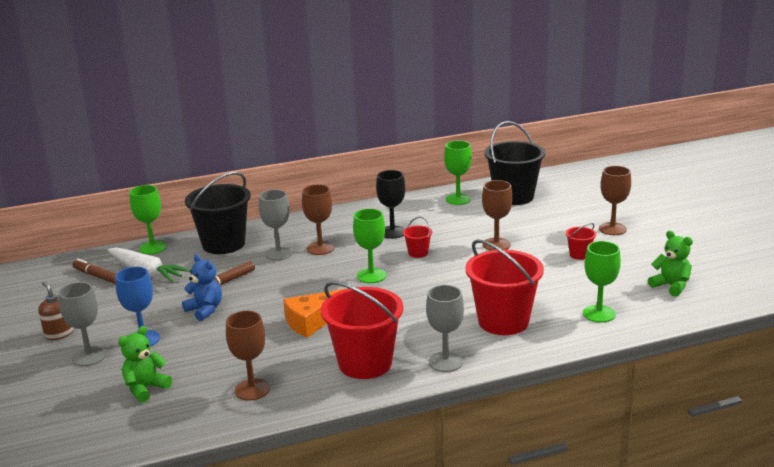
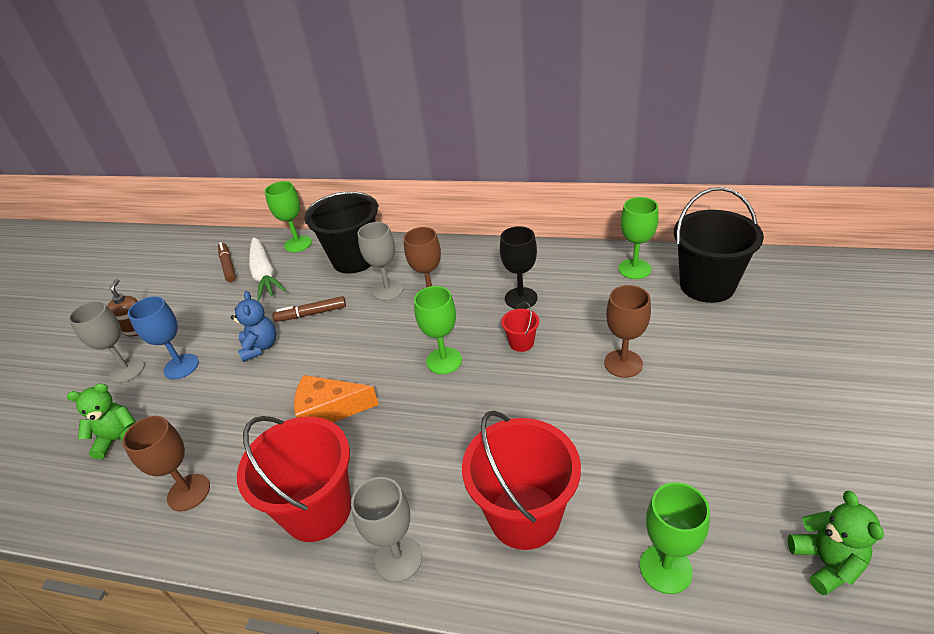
camera: 35 degrees right, 15 degrees up
(579, 255) = (722, 427): red bucket -> none
(612, 229) = (807, 394): brown goblet -> none

